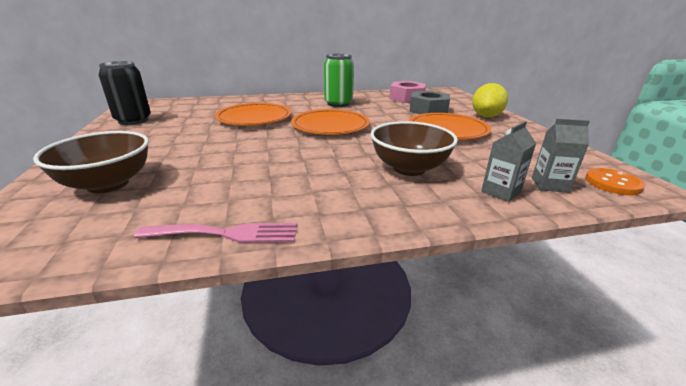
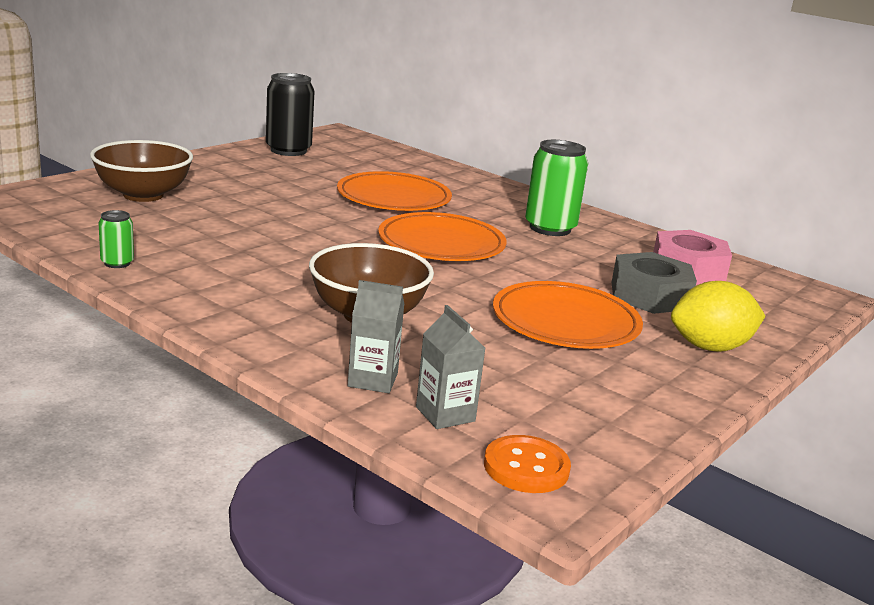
camera: 50 degrees right, 5 degrees down
(227, 234) = (117, 263): pink fork -> green can

